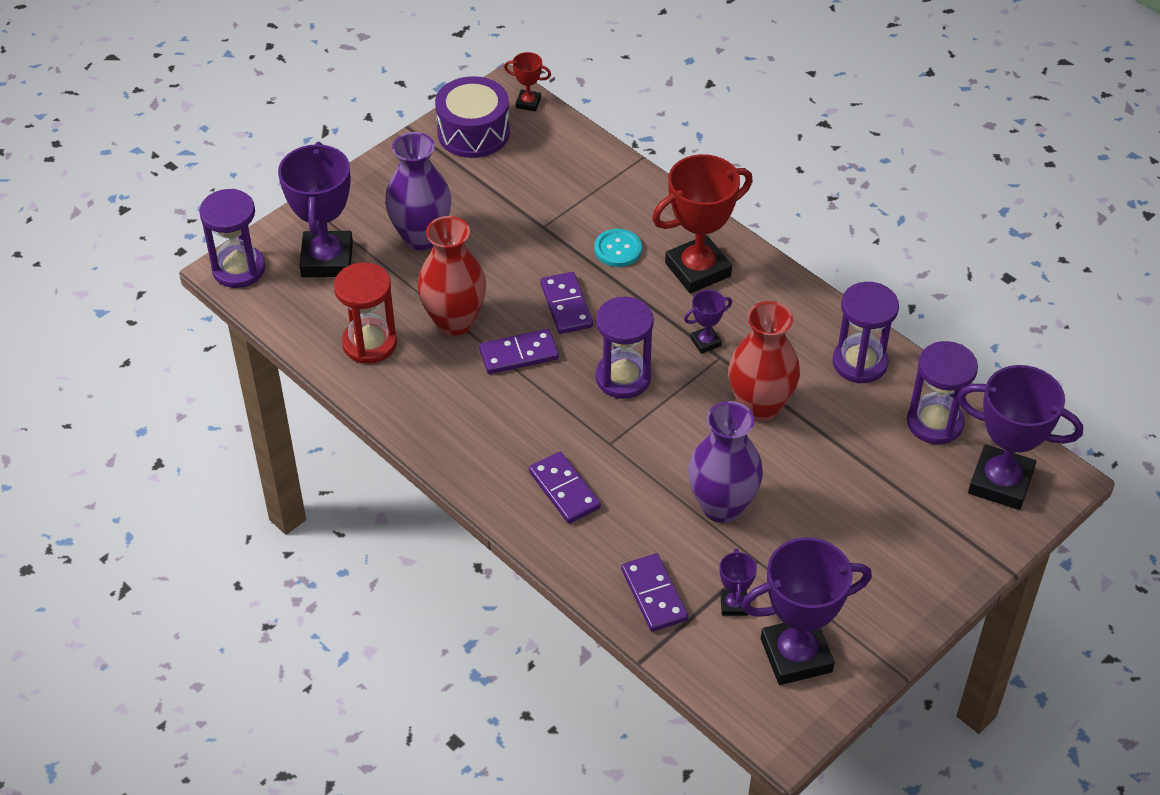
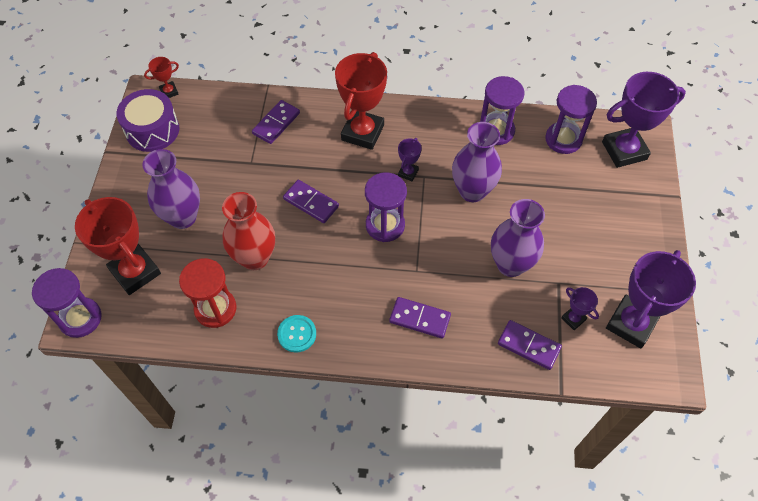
camera: 40 degrees left, 10 degrees up
(327, 259) = (135, 272): purple trophy -> red trophy
(519, 354) = (312, 252): purple domino -> purple domino (276, 123)
(618, 249) = (307, 149): turquoise button -> turquoise button (297, 334)
(760, 406) = (472, 191): red vase -> purple vase

